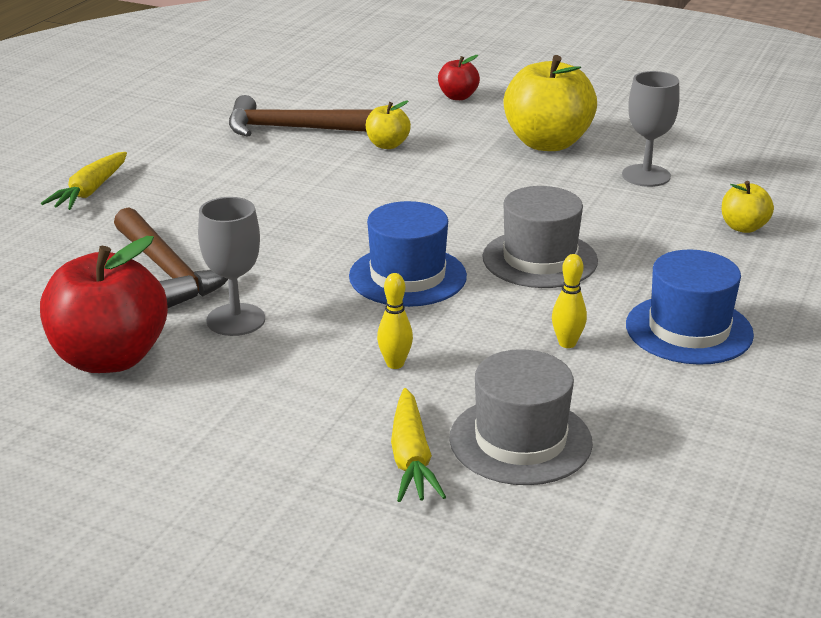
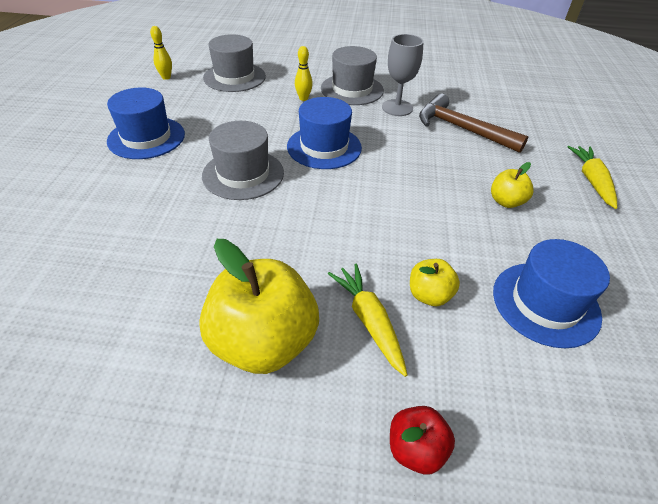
camera: 160 degrees right, 15 degrees up
(110, 358) = (434, 84): red apple -> none
(286, 370) = (352, 89): none -> grey hat
(289, 128) = (545, 303): brown hammer -> blue hat
(411, 458) = (277, 66): yellow carrot -> yellow carrot (369, 321)
(567, 343) = (218, 120): yellow bowling pin -> yellow bowling pin (166, 77)
(646, 176) = (152, 298): grey goblet -> none
(743, 227) = (75, 236): yellow apple -> yellow apple (506, 202)

